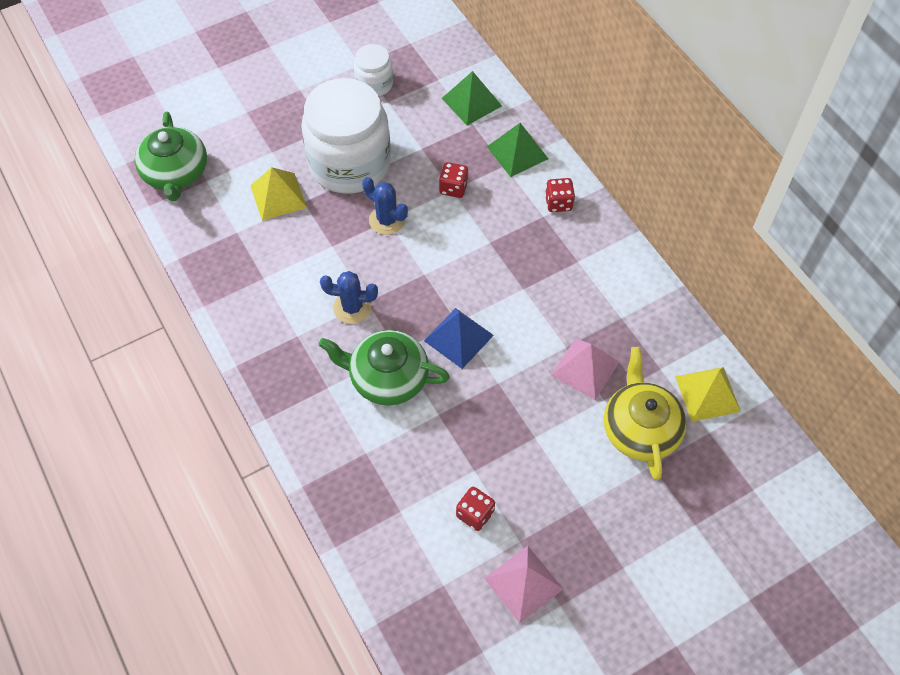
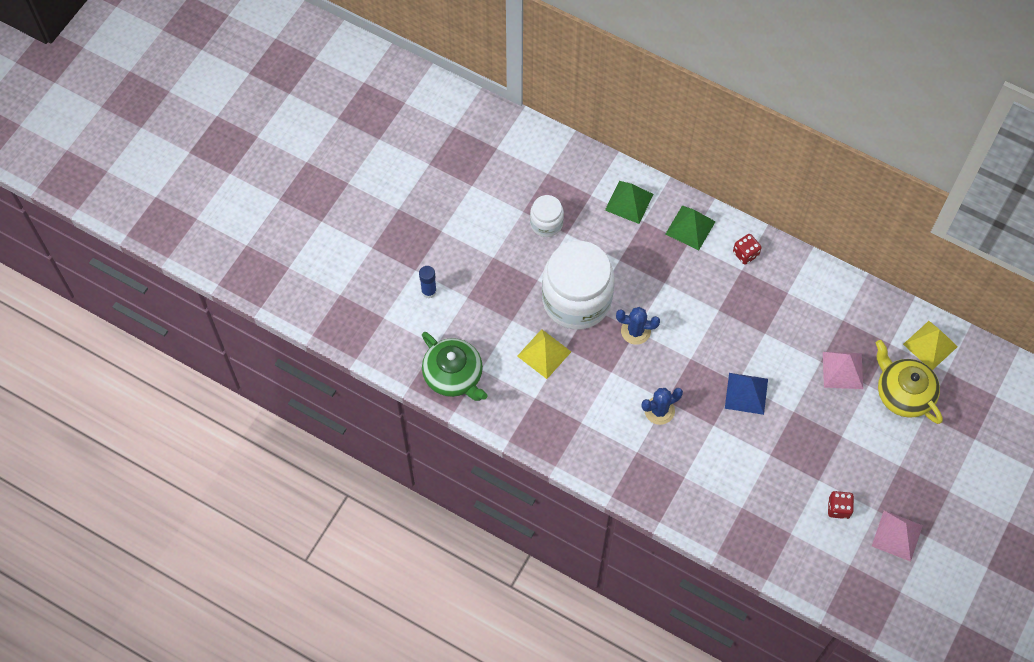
camera: 30 degrees left, 5 degrees up
(215, 90) = (429, 291): none -> blue glue stick
(387, 378) = (719, 448): green teapot -> none
(453, 188) = (664, 280): red dice -> none

